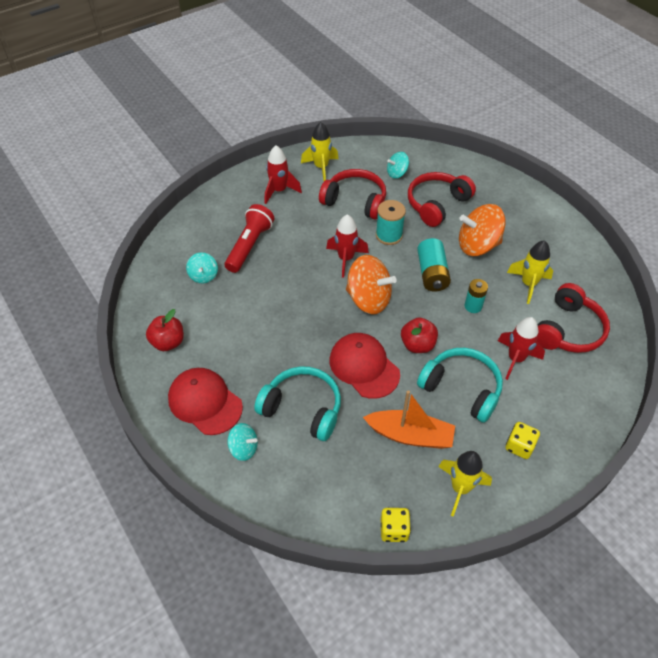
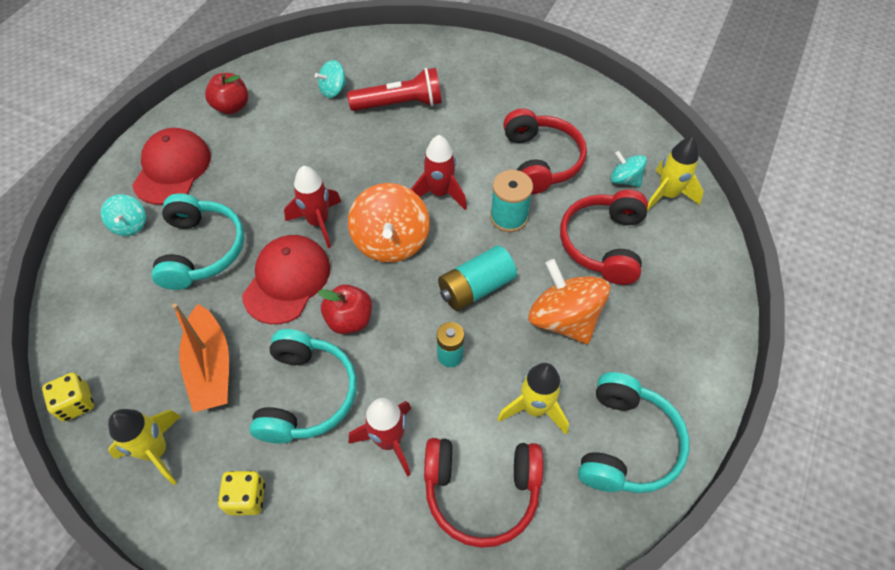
camera: 60 degrees right, 5 degrees up
(279, 191) = (501, 89): red rocket -> red rocket (318, 222)
(321, 167) = (570, 106): yellow rocket -> yellow rocket (667, 195)
(437, 204) = (604, 244): red headphones -> red headphones turned 90 degrees counterclockwise
(568, 258) = (626, 443): none -> turquoise headphones

